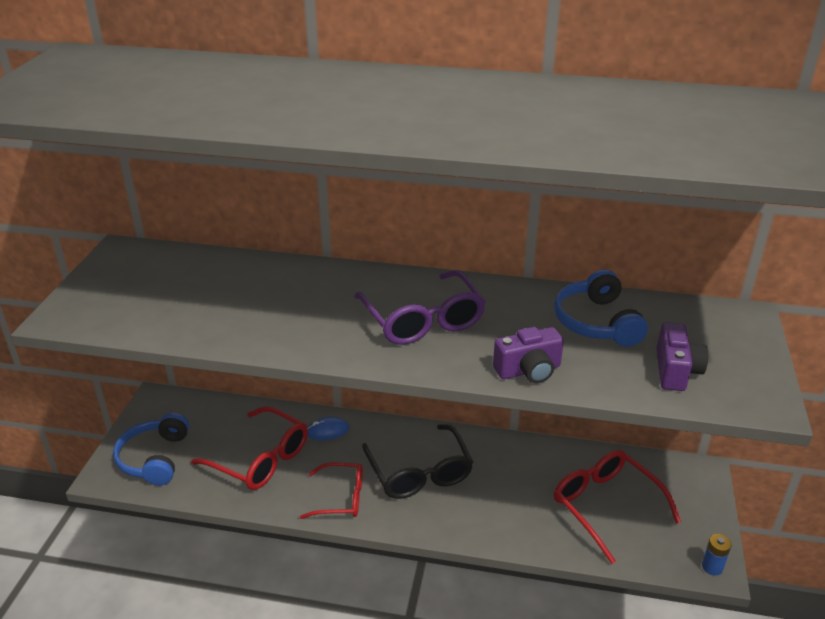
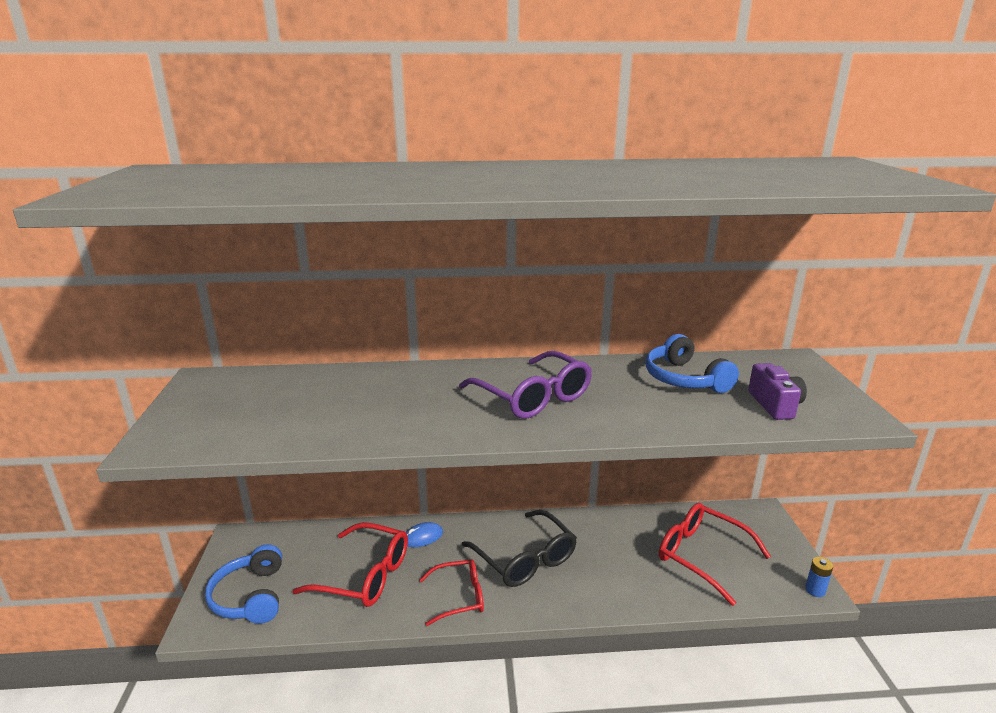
camera: 15 degrees left, 10 degrees down
(528, 370) = (653, 423): purple camera -> none

